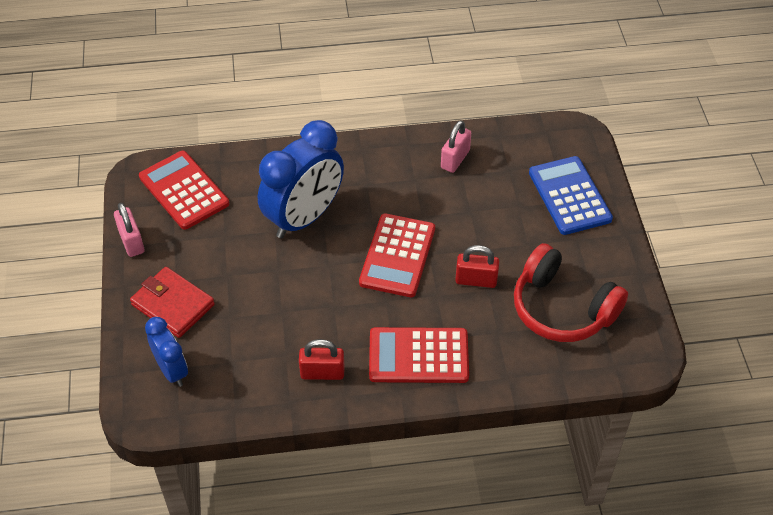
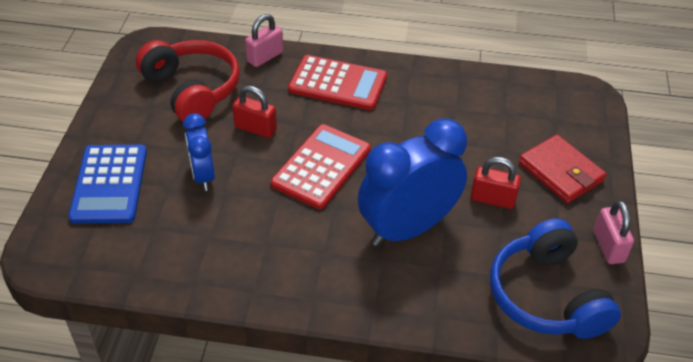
camera: 165 degrees left, 5 degrees down
(172, 370) = (561, 118): blue clock -> blue clock (203, 176)
(184, 190) = (547, 296): red calculator -> blue headphones
(322, 373) = (426, 89): red padlock -> red padlock (492, 199)
(455, 159) = (207, 256): pink padlock -> pink padlock (265, 57)

